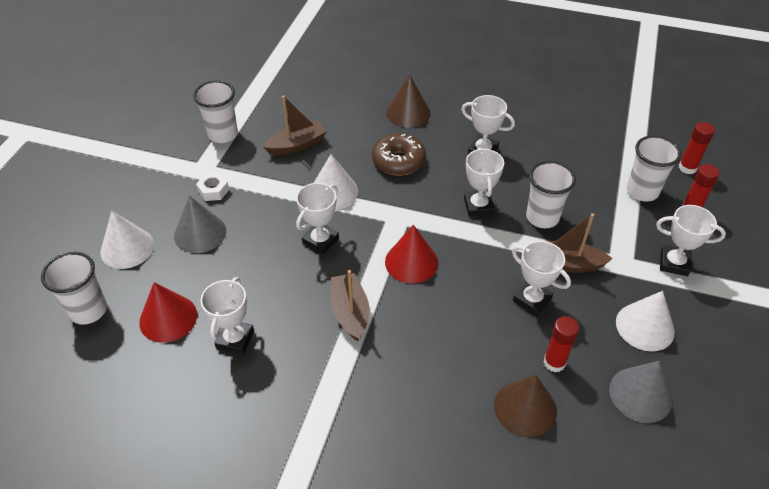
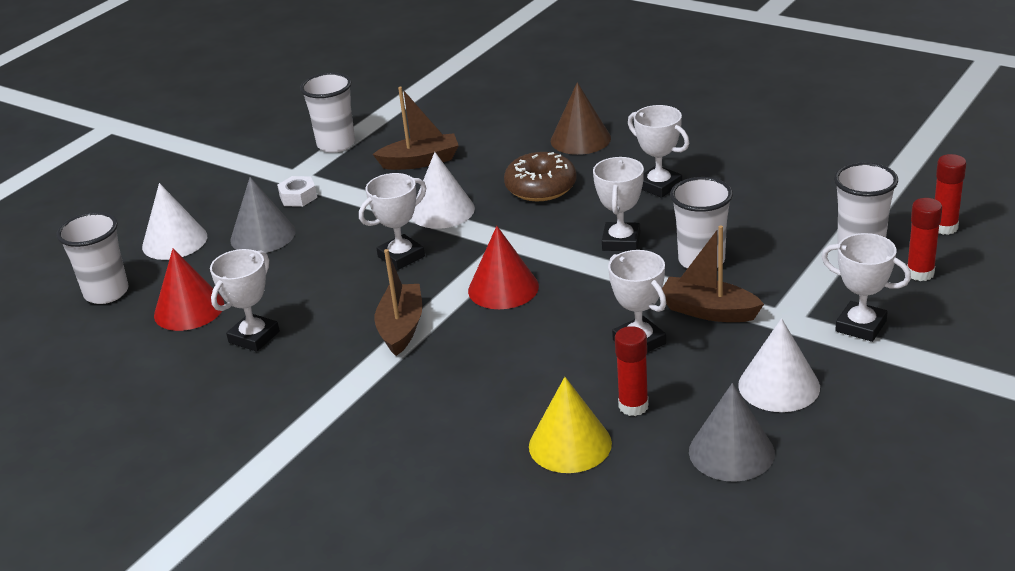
camera: 20 degrees right, 15 degrees down
(525, 408) = (570, 444): brown cone -> yellow cone

